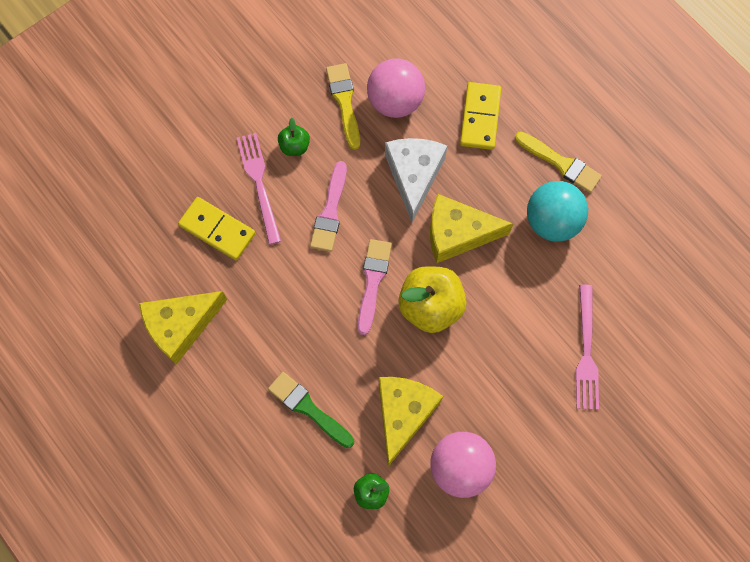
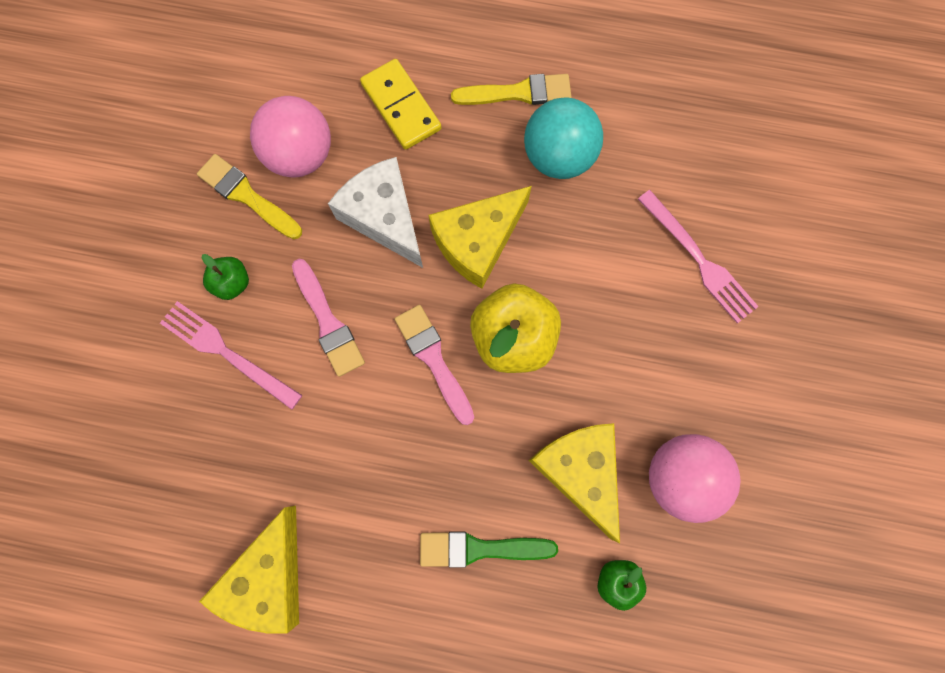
camera: 40 degrees left, 5 degrees up
(217, 230) = (221, 439): yellow domino -> none

